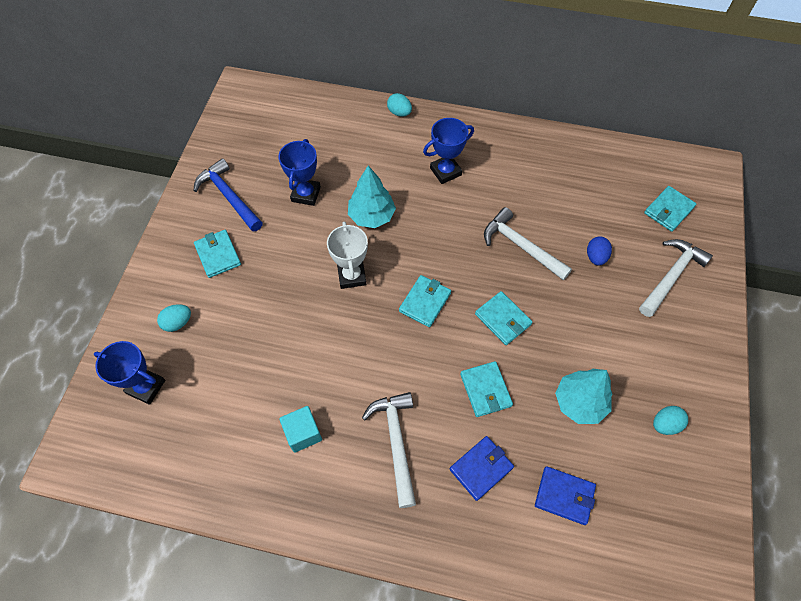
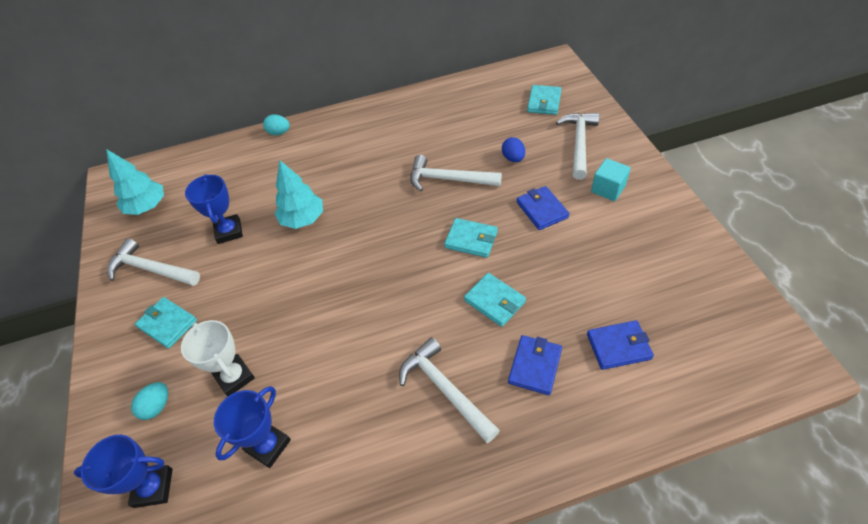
camera: 25 degrees left, 10 degrees down
(229, 196) = (151, 269): blue hammer -> white hammer
(303, 433) = (350, 434): turquoise cube -> turquoise cube (608, 189)
(352, 276) = (314, 274): white trophy -> white trophy (234, 377)
(425, 302) = (395, 261): turquoise wallet -> none
(445, 171) = (348, 156): blue trophy -> blue trophy (268, 446)
(579, 402) = (577, 268): turquoise tree -> turquoise tree (147, 207)
(586, 326) = (542, 210): none -> blue wallet
(665, 424) = (653, 247): turquoise egg -> none

